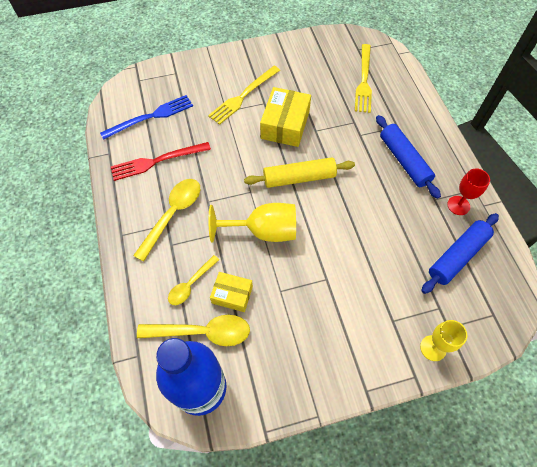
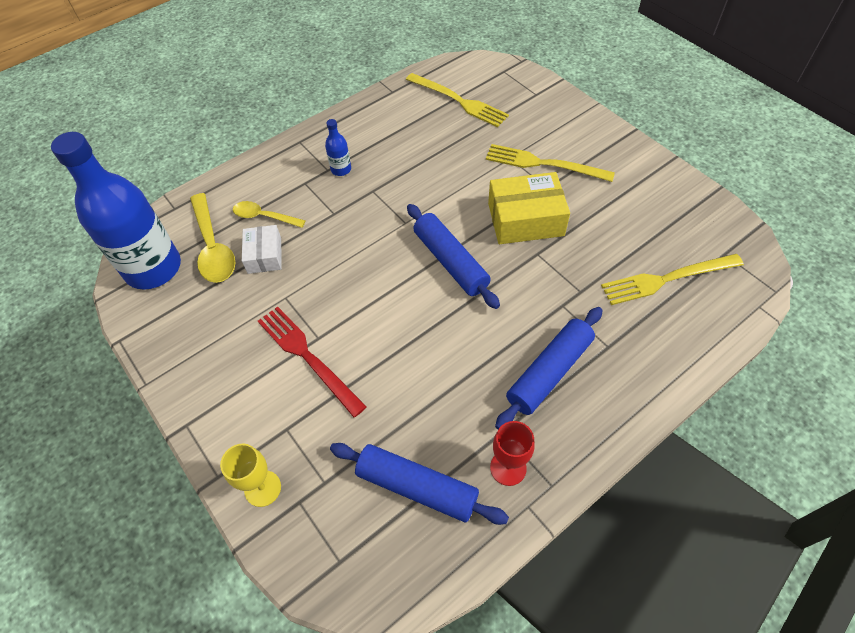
camera: 70 degrees right, 5 degrees down
(150, 117) = (458, 101): blue fork -> yellow fork
(157, 161) = (403, 130): red fork -> red fork (308, 357)
(172, 215) = (341, 169): yellow spoon -> blue bottle
(232, 294) = (264, 255): yellow box -> white box
(263, 231) = (356, 254): yellow goblet -> none
(299, 178) = (450, 261): yellow rolling pin -> blue rolling pin

